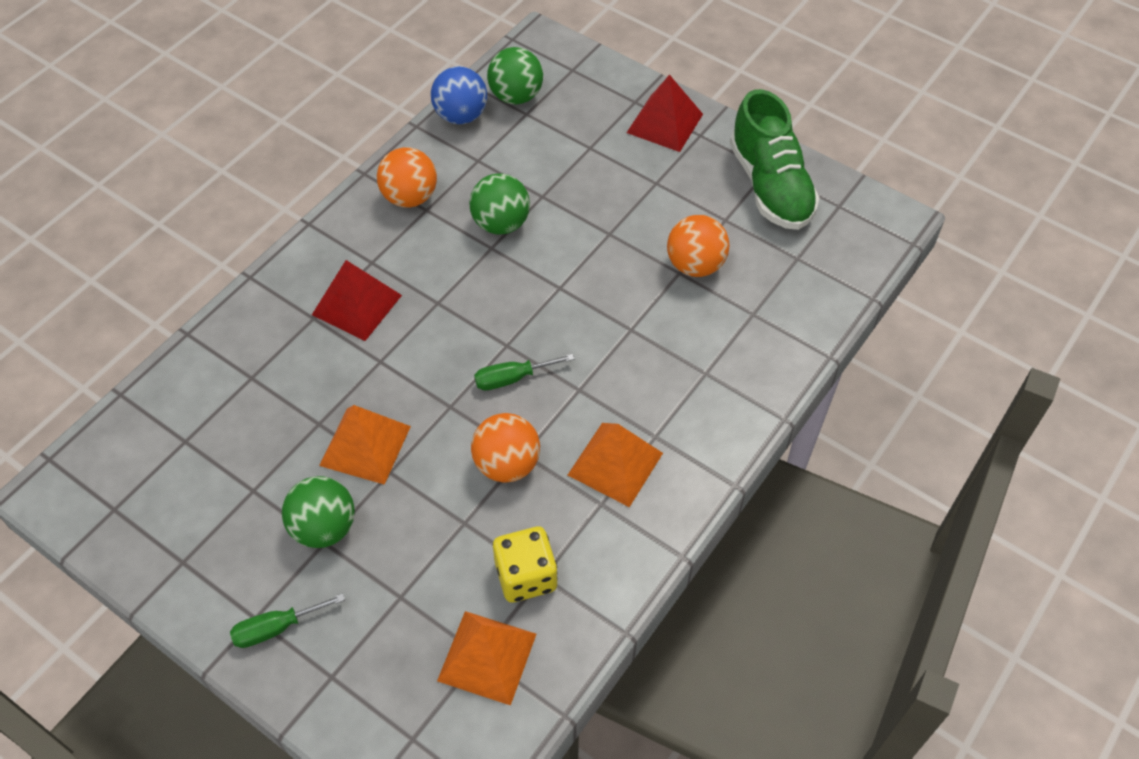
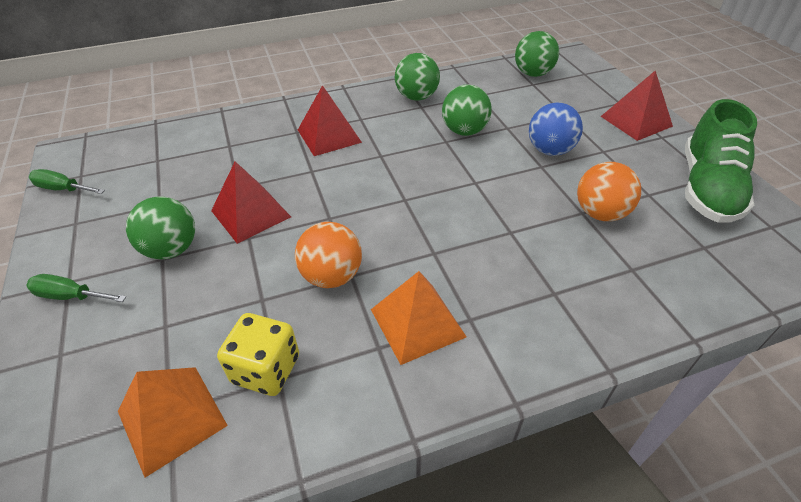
camera: 35 degrees right, 10 degrees down
(365, 445) = (250, 213): orange pyramid -> red pyramid
(410, 197) = (416, 97): orange ball -> green ball
(461, 116) = (487, 71): blue ball -> blue ball (550, 150)
(512, 378) = (389, 221): green screwdriver -> green screwdriver (63, 189)

